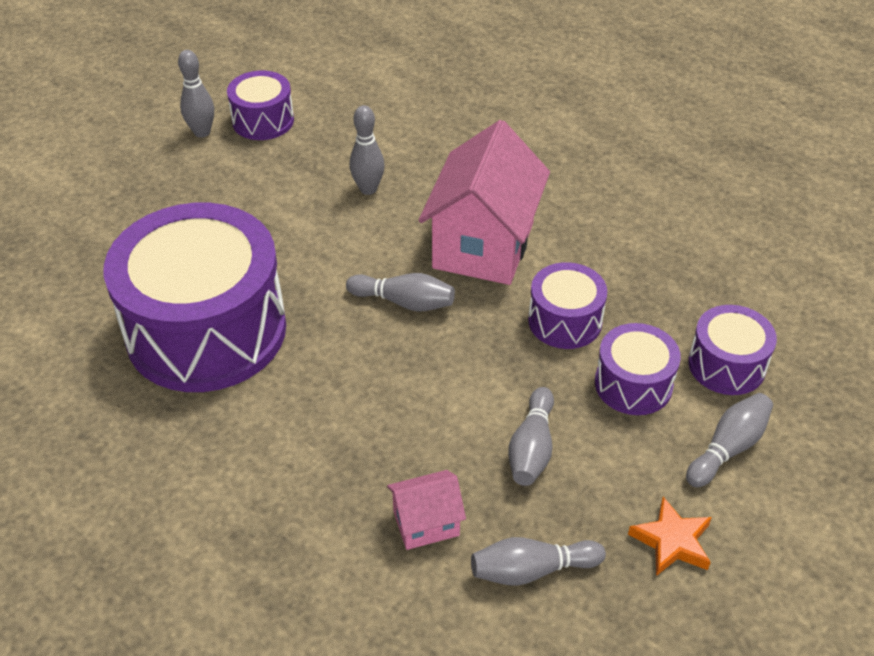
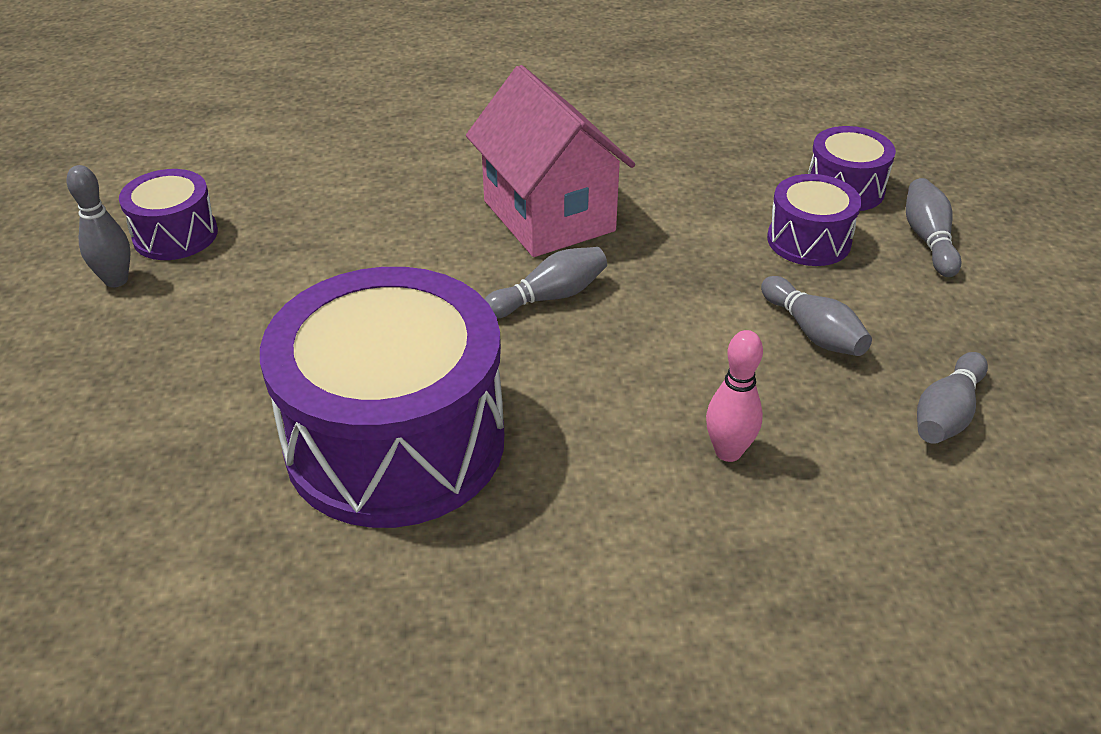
camera: 45 degrees left, 5 degrees down
(362, 478) = (728, 452): none -> pink bowling pin
(368, 189) = (377, 232): grey bowling pin -> none
(426, 523) = (828, 444): pink house -> none
(565, 321) = (696, 230): purple drum -> none
(672, 541) = (992, 322): orange star -> none

